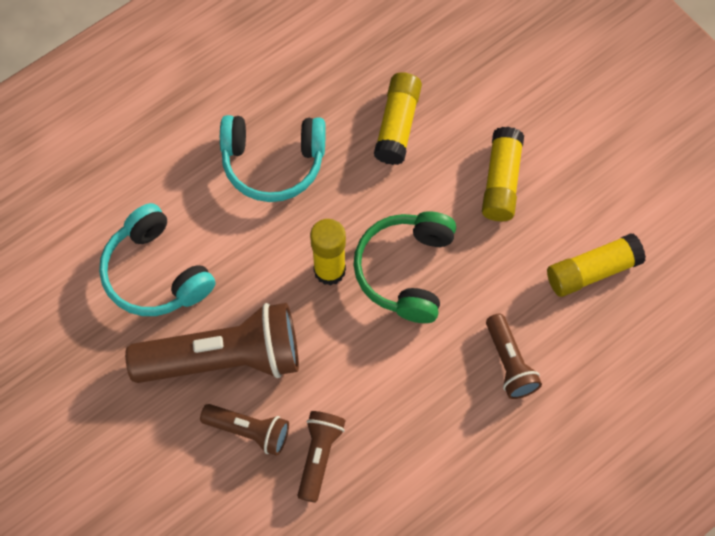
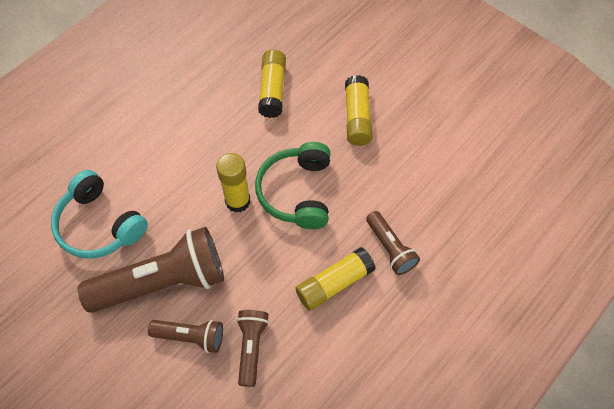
camera: 10 degrees left, 5 degrees down
(273, 163) = (182, 130): turquoise headphones -> none
(592, 271) = (438, 170): yellow glue stick -> yellow glue stick (334, 283)

